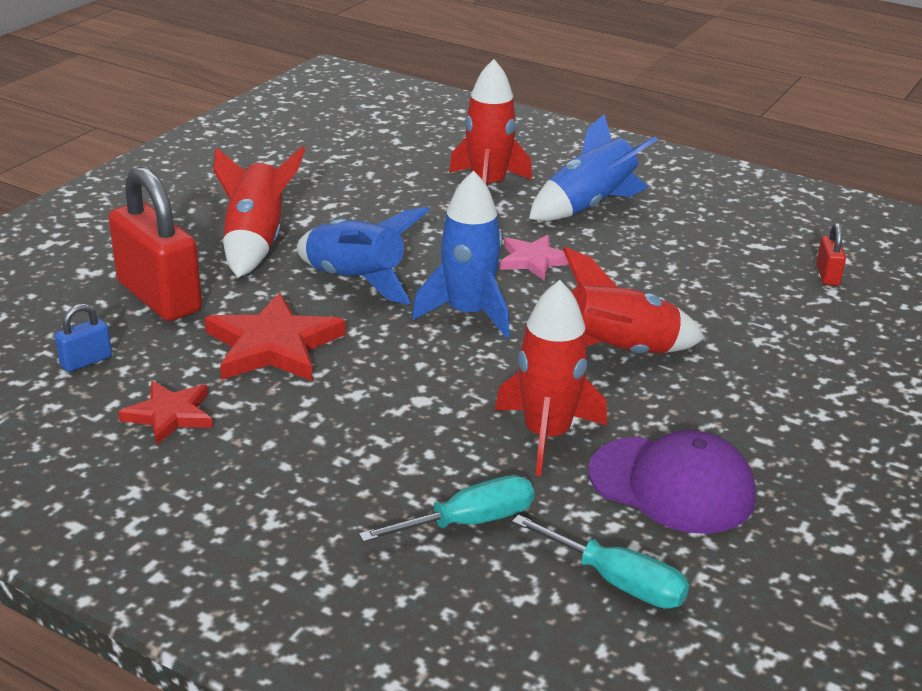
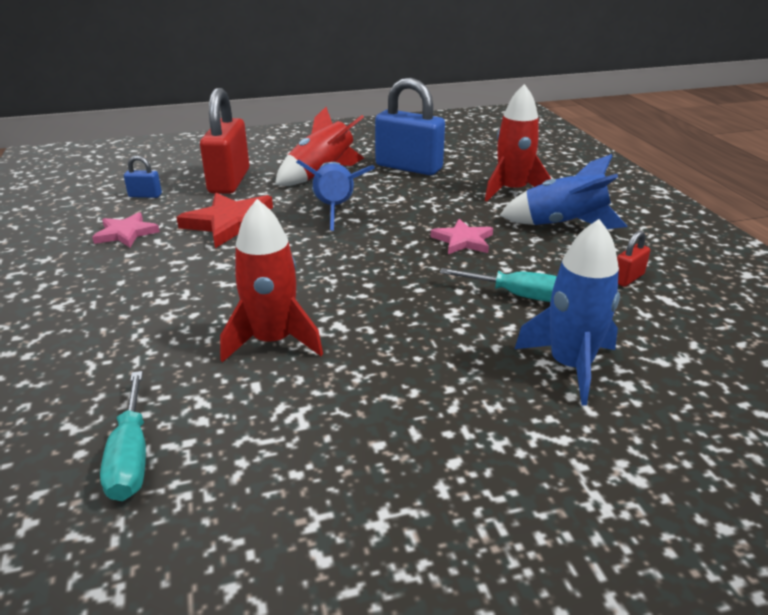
camera: 45 degrees right, 0 degrees up
(170, 415) = (126, 233): red star -> pink star
(338, 196) = (408, 167): none -> blue padlock
(467, 313) = (363, 252): blue rocket -> blue rocket (570, 366)
(469, 522) = (134, 363): turquoise screwdriver -> turquoise screwdriver (519, 296)
(619, 353) = (416, 318): red rocket -> none
(672, 485) = (287, 419): purple cap -> none
(827, 275) = (698, 345): red padlock -> red padlock (628, 278)

